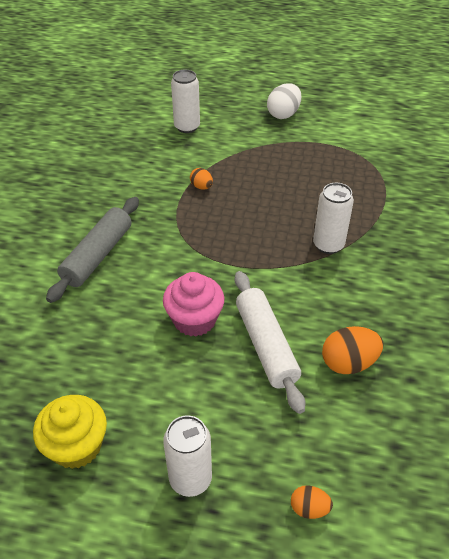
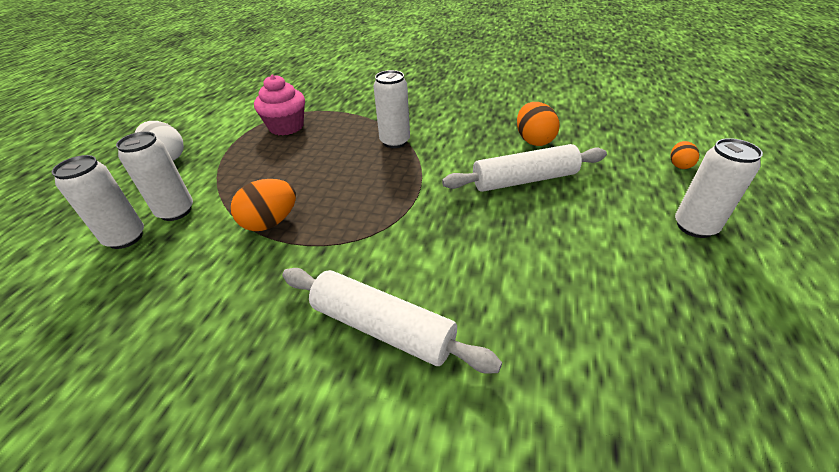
camera: 85 degrees left, 5 degrees down
(76, 446) = (711, 321): yellow cupcake -> none
(98, 255) = (383, 328): grey rolling pin -> white rolling pin
(194, 320) = (498, 226): pink cupcake -> pink cupcake (286, 127)
(201, 187) = (270, 222): orange egg -> orange egg, size x1.75
(214, 139) = (176, 211): none -> white can

